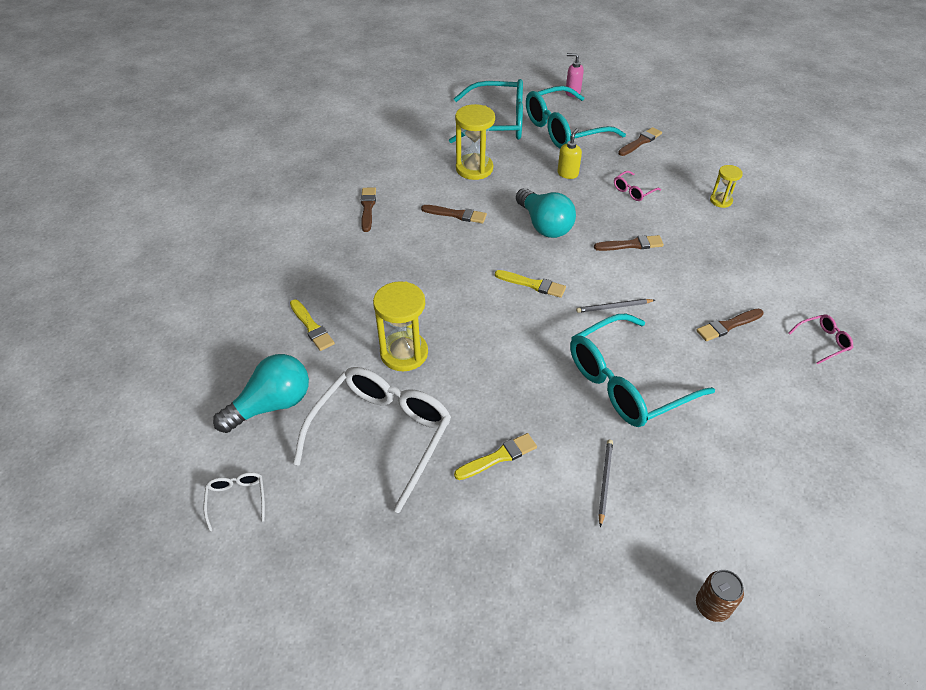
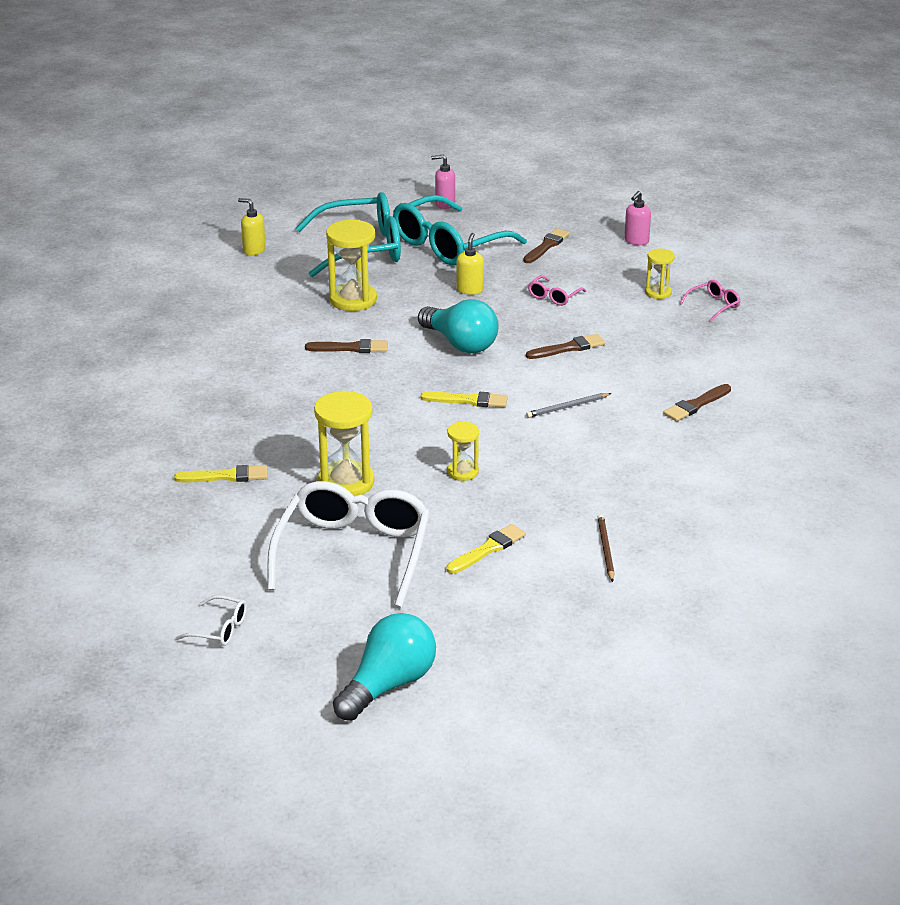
camera: 15 degrees left, 15 degrees down
(237, 500) = (219, 629): white glasses -> white glasses turned 135 degrees clockwise
(272, 405) = (215, 549): turquoise light bulb -> turquoise light bulb (388, 685)
(312, 327) = (226, 476): yellow brush -> yellow brush turned 45 degrees counterclockwise
(367, 208) = (237, 356): brown brush -> none
(417, 113) = (254, 250): none -> yellow soap dispenser
(504, 361) = (463, 472): none -> yellow hourglass
(605, 481) = (605, 549): grey pencil -> brown pencil
(627, 382) = (603, 468): turquoise glasses -> none
(712, 606) = (738, 619): brown can -> none
(714, 148) = (636, 241): none -> pink soap dispenser
(822, 342) = (798, 403): pink glasses -> pink glasses (713, 305)

